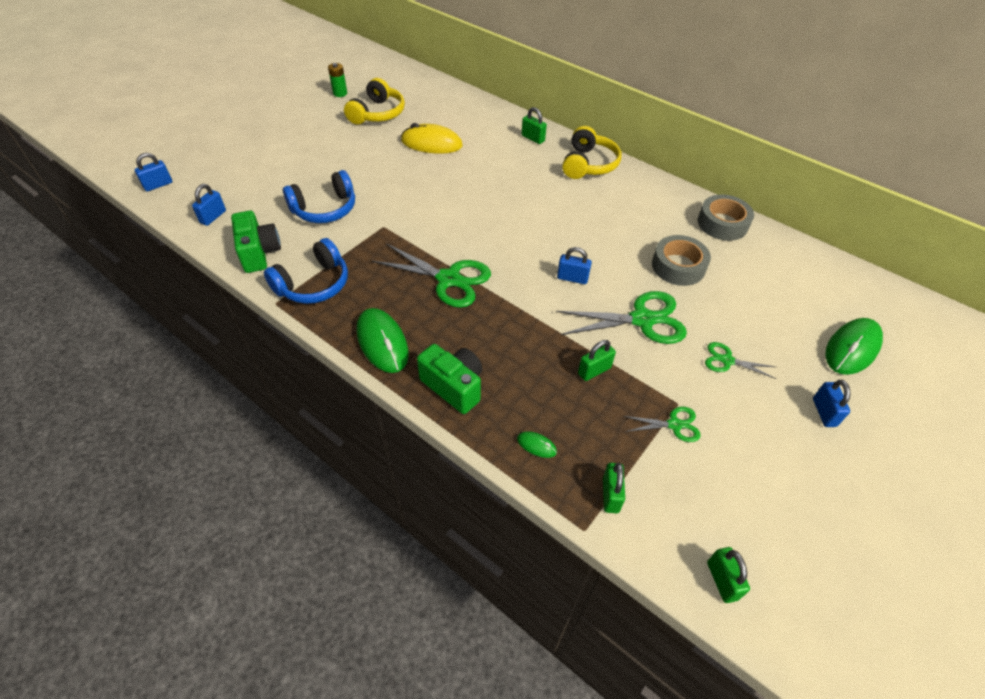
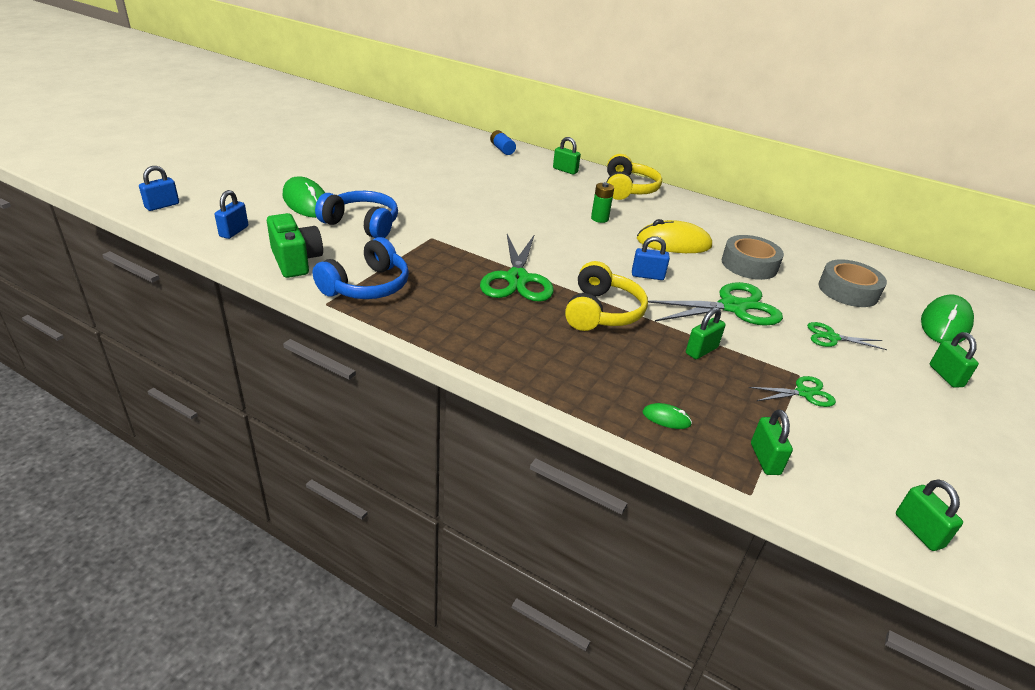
camera: 10 degrees left, 15 degrees down
(325, 209) = (362, 224): blue headphones -> blue headphones turned 120 degrees counterclockwise
(340, 93) = (353, 136): green battery -> green battery (599, 219)
(377, 113) = (398, 151): yellow headphones -> yellow headphones (602, 312)
(382, 342) = (461, 334): green mouse -> green mouse (306, 202)
(431, 143) = (462, 173): yellow mouse -> yellow mouse (673, 243)
(448, 279) = (517, 279): green scissors -> green scissors turned 75 degrees clockwise
(454, 386) = (555, 370): green camera -> none
(478, 110) = (502, 149): none -> blue battery
(722, 223) = (776, 232): grey tape -> grey tape (848, 291)
(824, 412) = (945, 376): blue padlock -> green padlock

